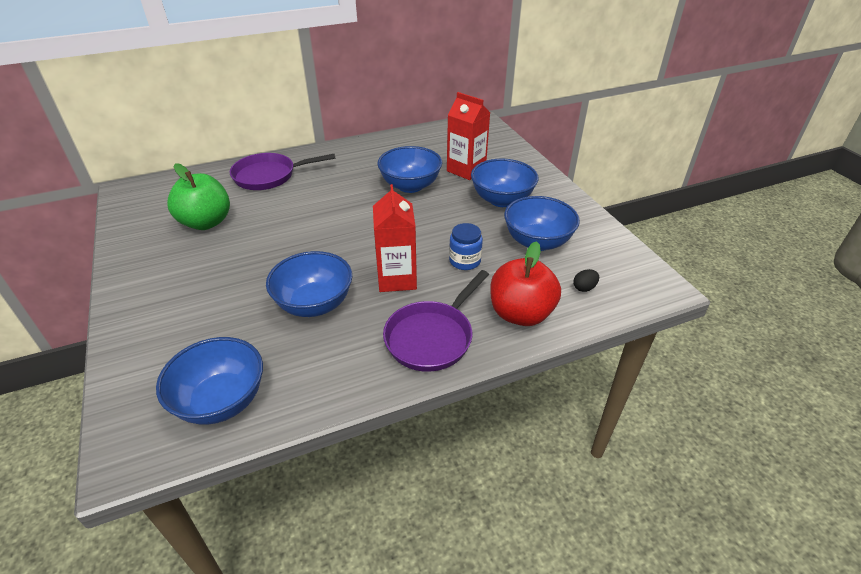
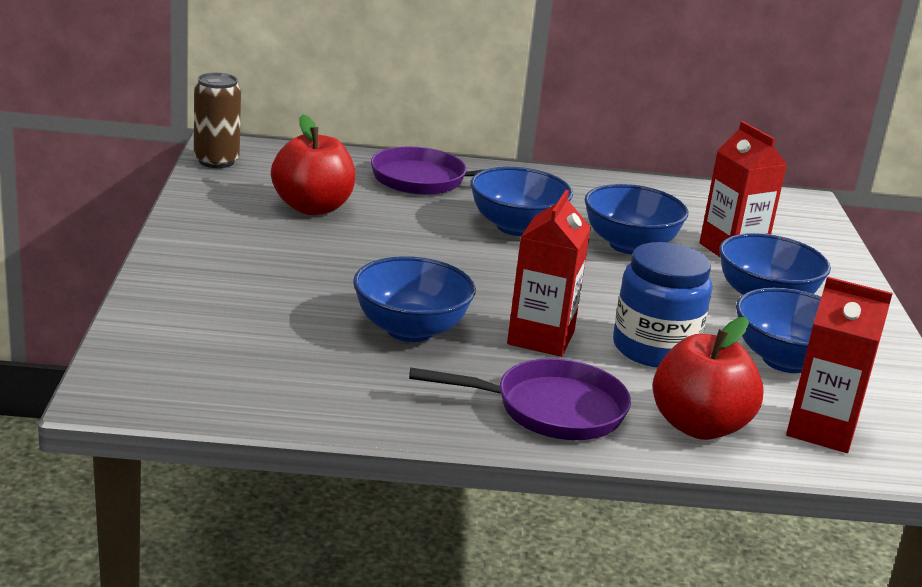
camera: 20 degrees right, 15 degrees down
(125, 205) = (216, 161): none -> brown can
(206, 222) = (312, 207): green apple -> red apple
(221, 401) = (243, 382): blue bowl -> blue bowl (516, 227)
(432, 337) = (551, 409): purple pan -> purple pan turned 150 degrees counterclockwise
(465, 261) = (654, 349): blue jar -> blue jar, size x1.71
(584, 288) = (821, 430): black egg -> red carton

